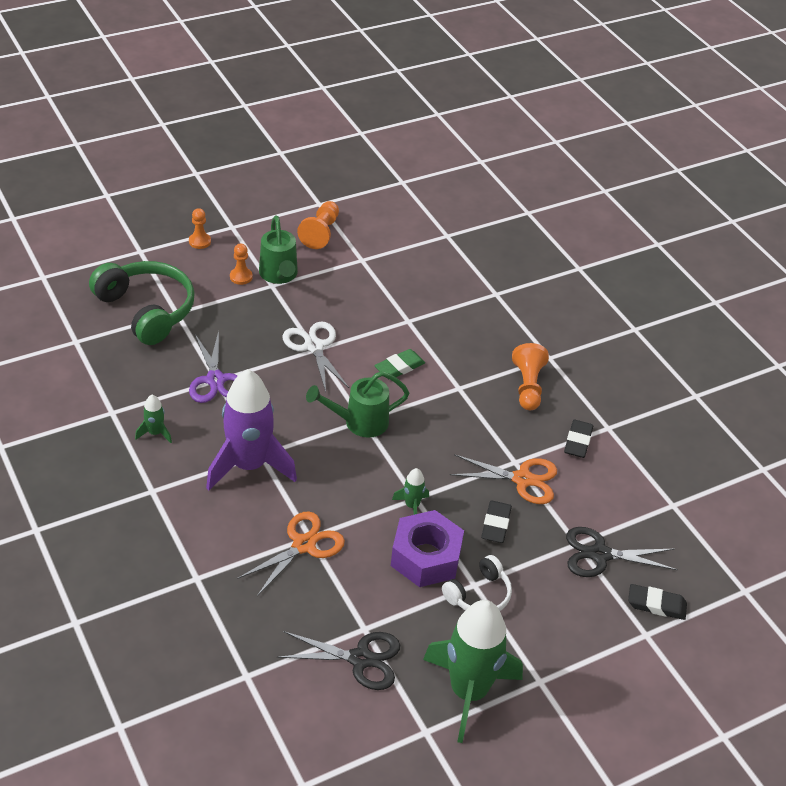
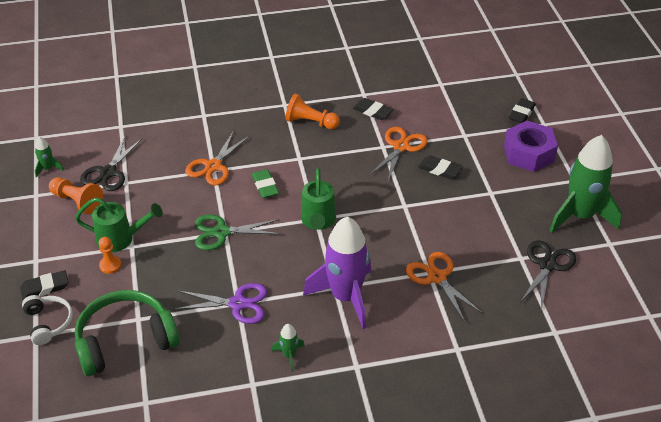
camera: 70 degrees left, 0 degrees up
(199, 241) = (45, 287): orange pawn -> black eraser
(314, 347) = (221, 232): white scissors -> green scissors
(412, 506) = (412, 209): green rocket -> green rocket (48, 168)
(414, 319) = (213, 166): none -> orange scissors
(426, 557) = (462, 212): purple nut -> purple nut (528, 153)
(479, 595) = (500, 192): white headphones -> white headphones (48, 323)
(600, 554) = (476, 127): black scissors -> black scissors (108, 172)

